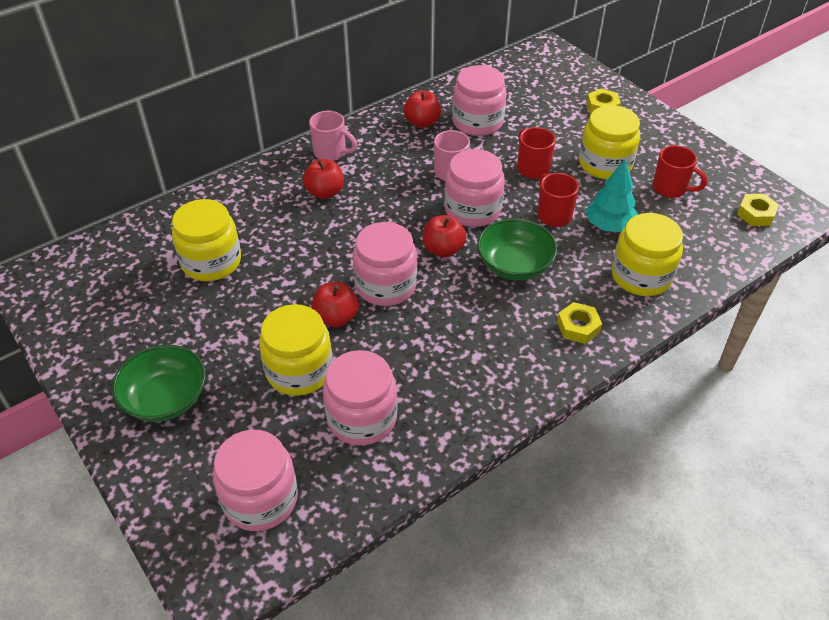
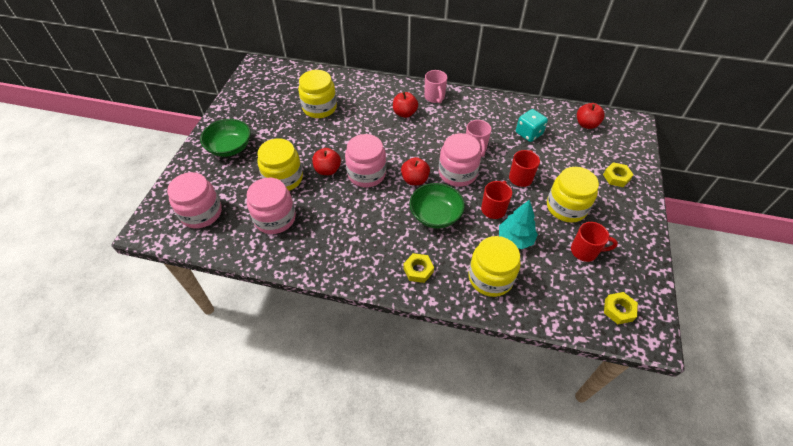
camera: 50 degrees right, 5 degrees up
(422, 122) = (499, 114): red apple -> red apple (586, 124)
(477, 122) = (528, 134): pink jar -> turquoise dice
(671, 188) = (585, 251): red mug -> red mug turned 75 degrees counterclockwise

